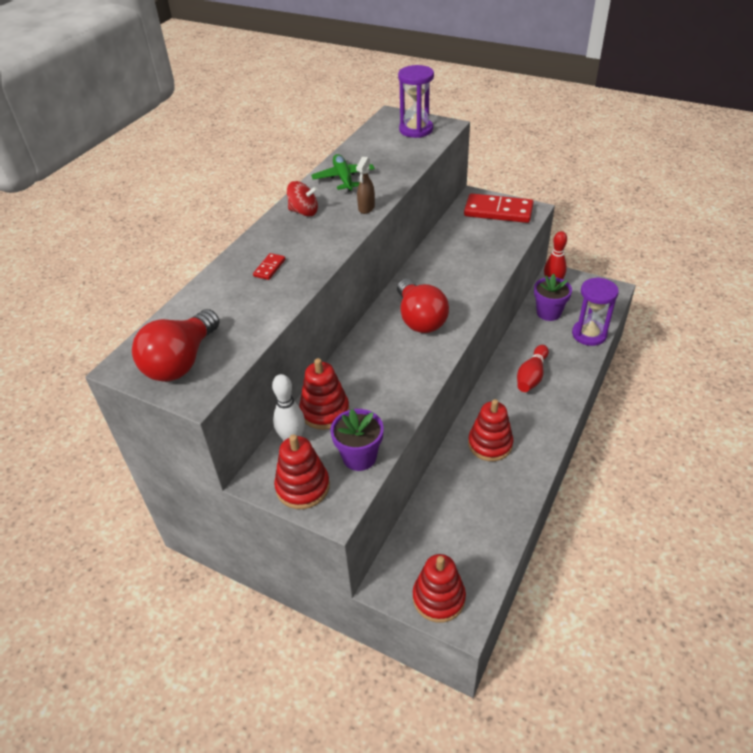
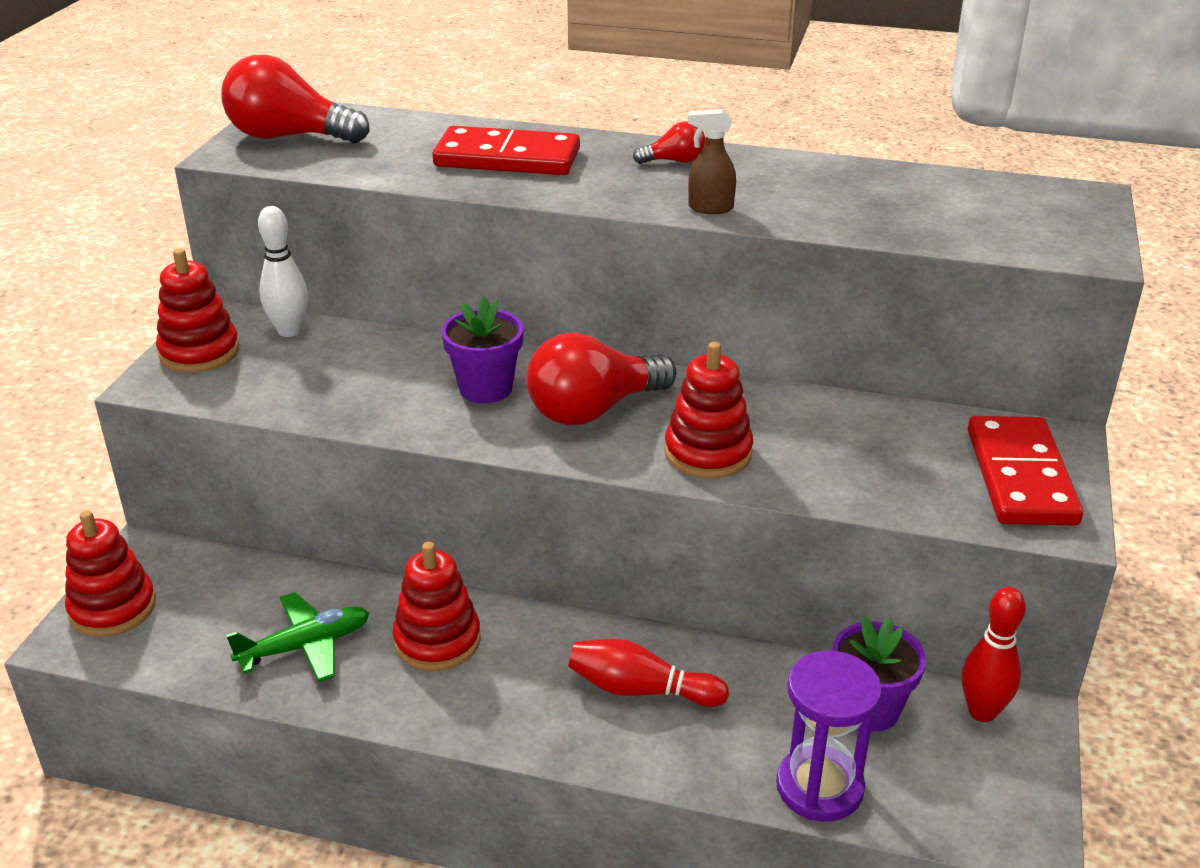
camera: 75 degrees right, 10 degrees down
(269, 268) = (507, 158): red domino -> red domino, size x2.34
(304, 212) = (674, 161): red spinning top -> red light bulb
(325, 411) = (349, 348): red stacking toy -> red stacking toy (708, 453)
(343, 178) = (801, 178): green plane -> green plane (306, 646)
(359, 457) = (253, 390): purple flower pot -> purple flower pot (486, 388)
(416, 130) = (1044, 225): purple hourglass -> none

